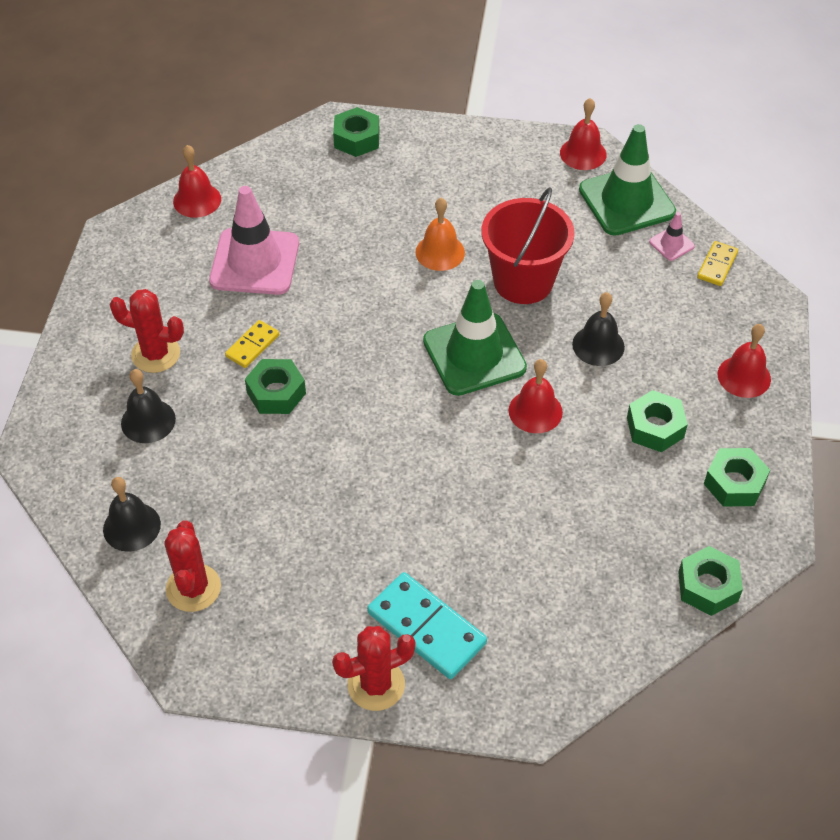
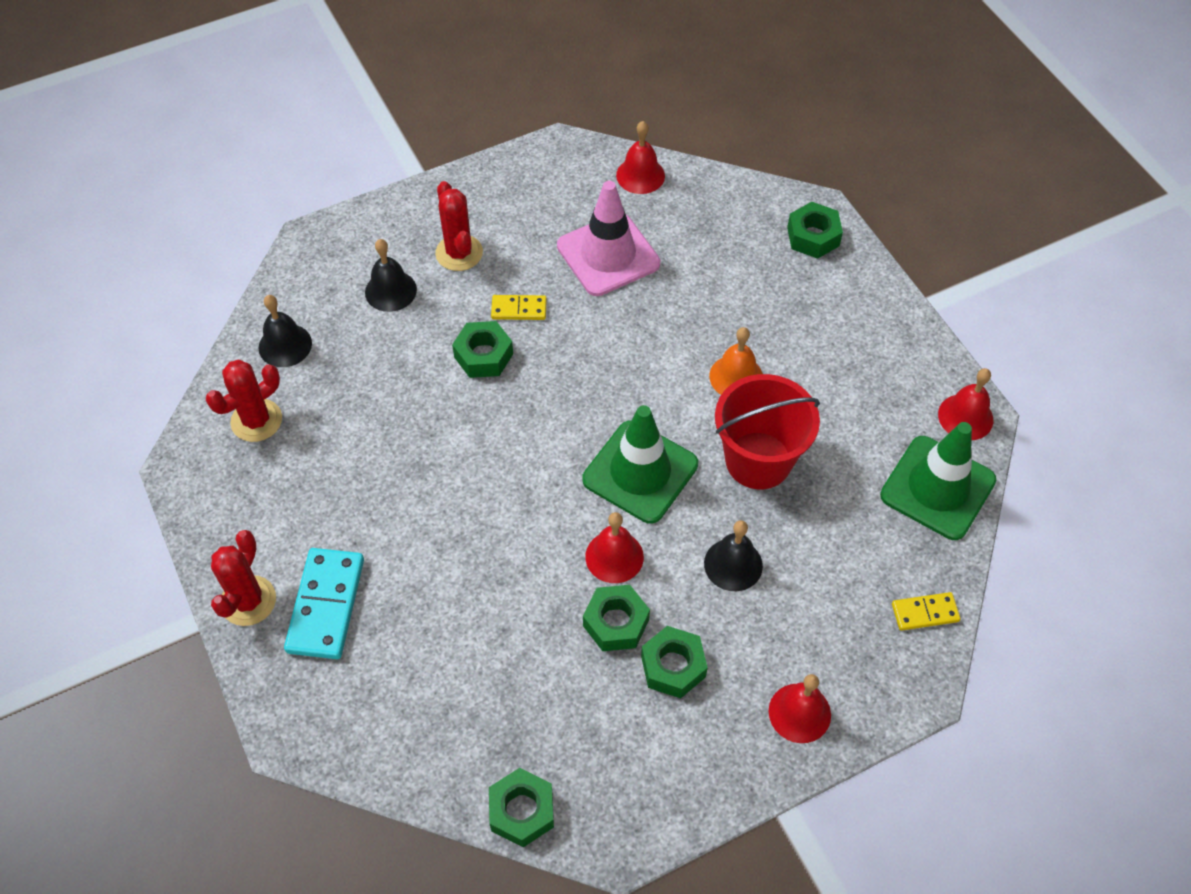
camera: 55 degrees right, 5 degrees up
(376, 685) = (248, 601): red cactus -> red cactus turned 75 degrees clockwise
(671, 244) = (916, 557): pink traffic cone -> none
(734, 483) = (659, 772): green nut -> green nut (616, 623)

